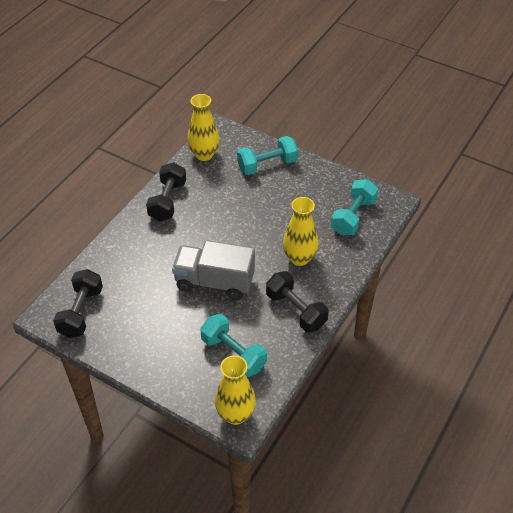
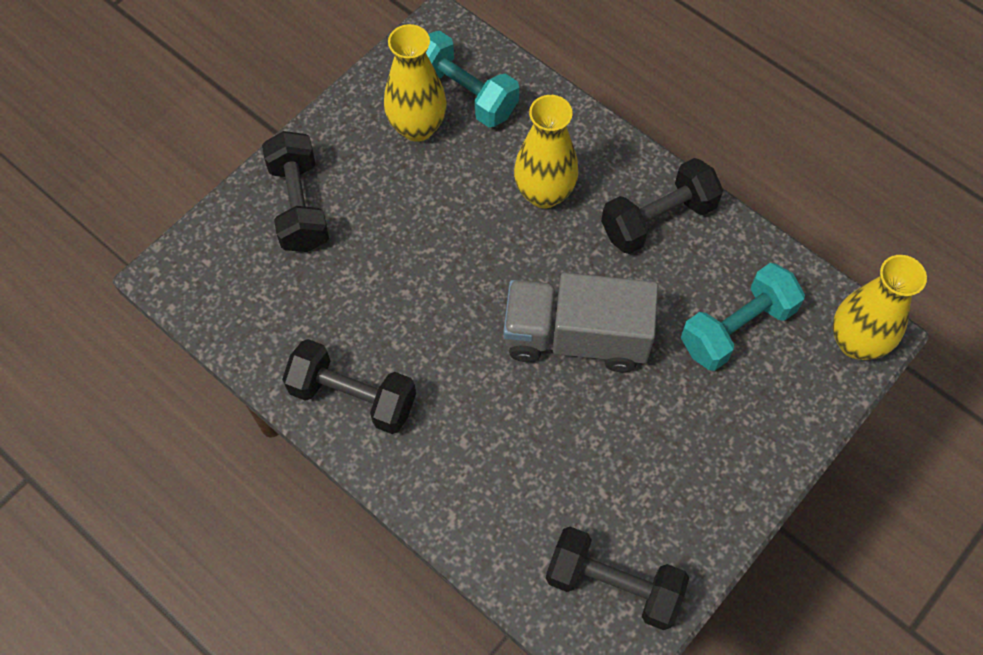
camera: 80 degrees left, 15 degrees up
(204, 154) = (237, 313): yellow vase -> yellow vase (417, 127)
(214, 282) = (576, 337): grey truck -> grey truck turned 75 degrees clockwise
(267, 165) = (299, 205): turquoise dumbbell -> black dumbbell

